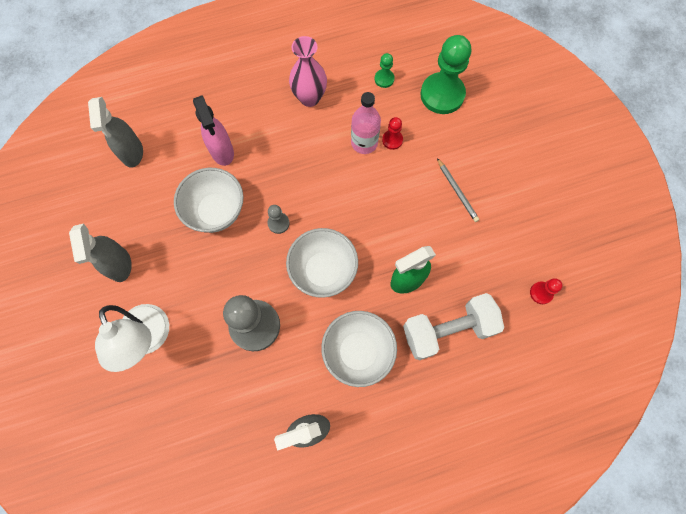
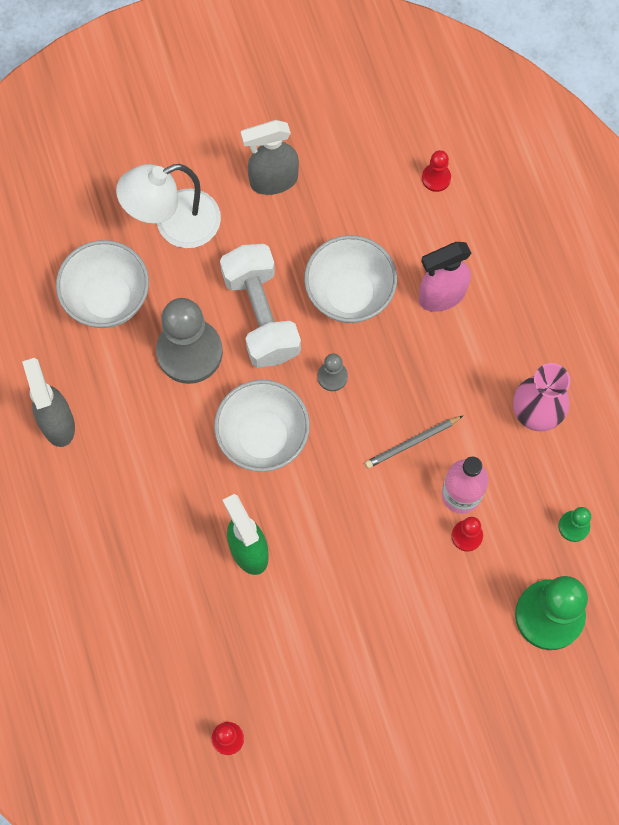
camera: 90 degrees right, 0 degrees up
(132, 153) = (436, 178): grey spray bottle -> red pawn
(358, 352) = (152, 483): white bowl -> white bowl (108, 299)
(448, 330) = (178, 603): white dumbbell -> white dumbbell (261, 315)
(457, 191) = (384, 628): grey pencil -> grey pencil (412, 443)

